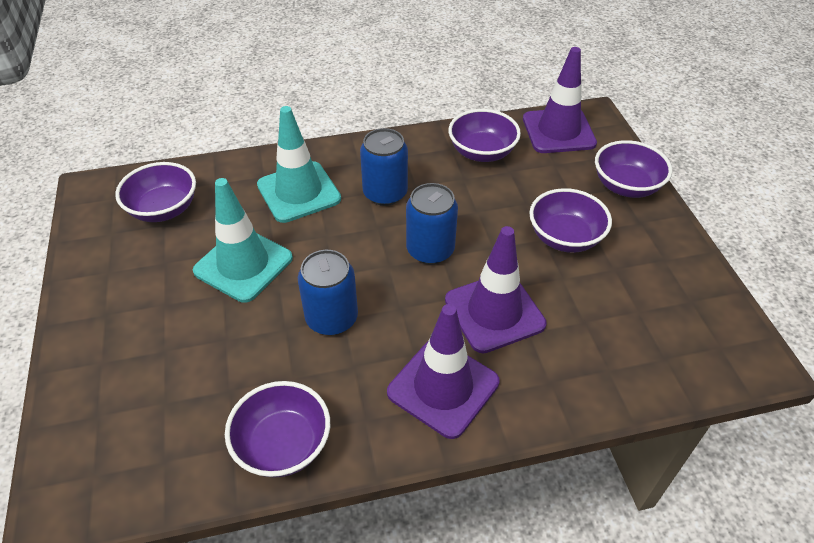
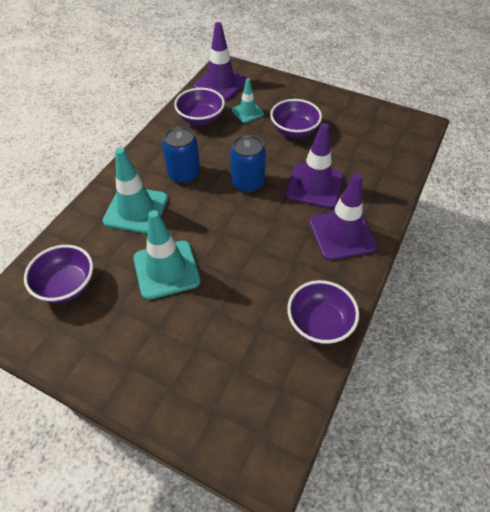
camera: 50 degrees left, 5 degrees up
(332, 318) = (252, 252): blue can -> none
(542, 180) = (247, 112): none -> turquoise traffic cone
(626, 186) = (285, 89): purple bowl -> none

